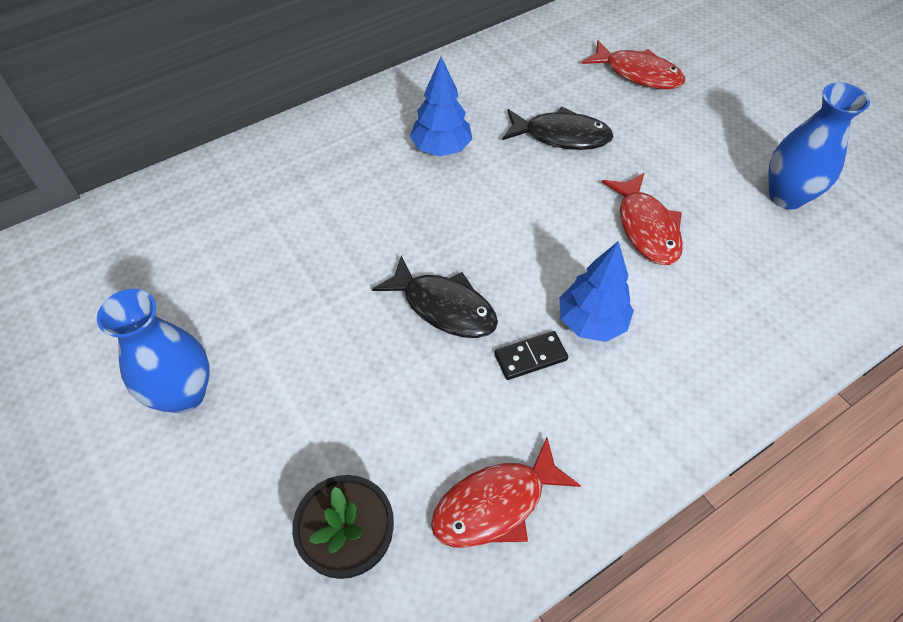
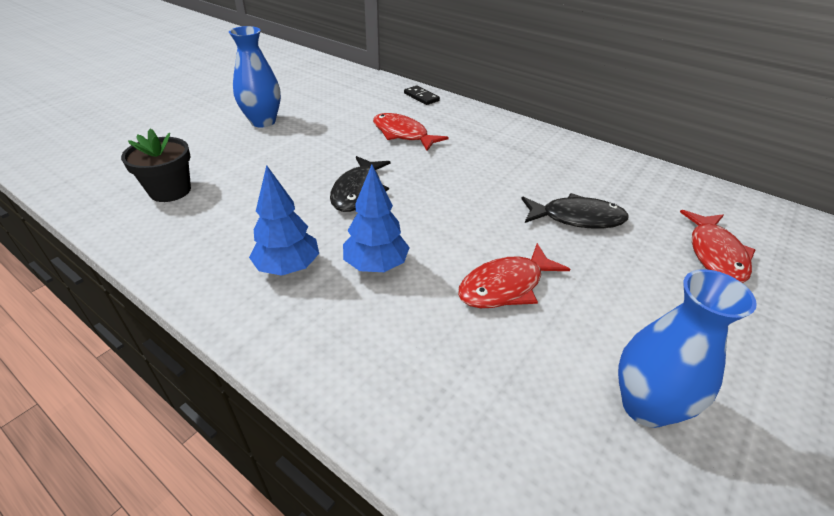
camera: 70 degrees right, 15 degrees down
(441, 148) = (508, 164): blue tree -> blue tree (288, 267)
(495, 504) = (198, 242): red fish -> red fish (403, 134)
(530, 357) = (328, 238): black domino -> black domino (421, 97)
(561, 136) = (577, 218): black fish -> black fish turned 75 degrees counterclockwise

